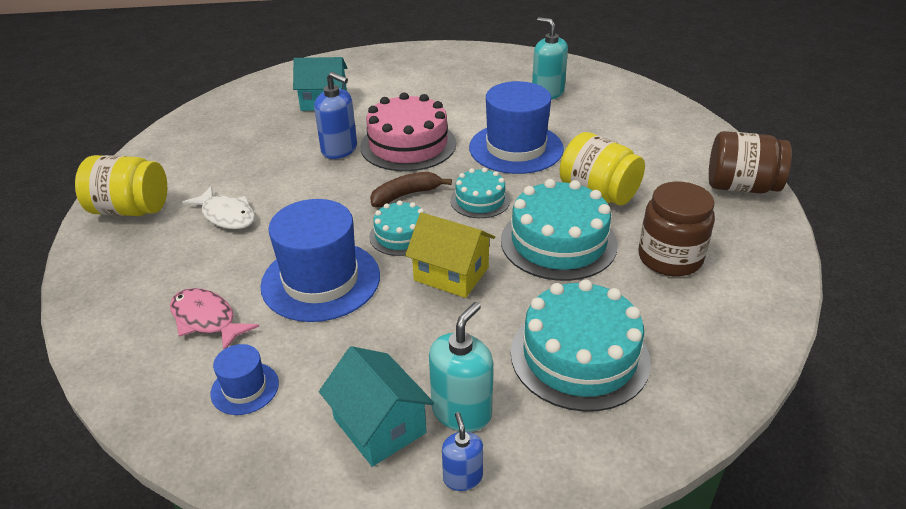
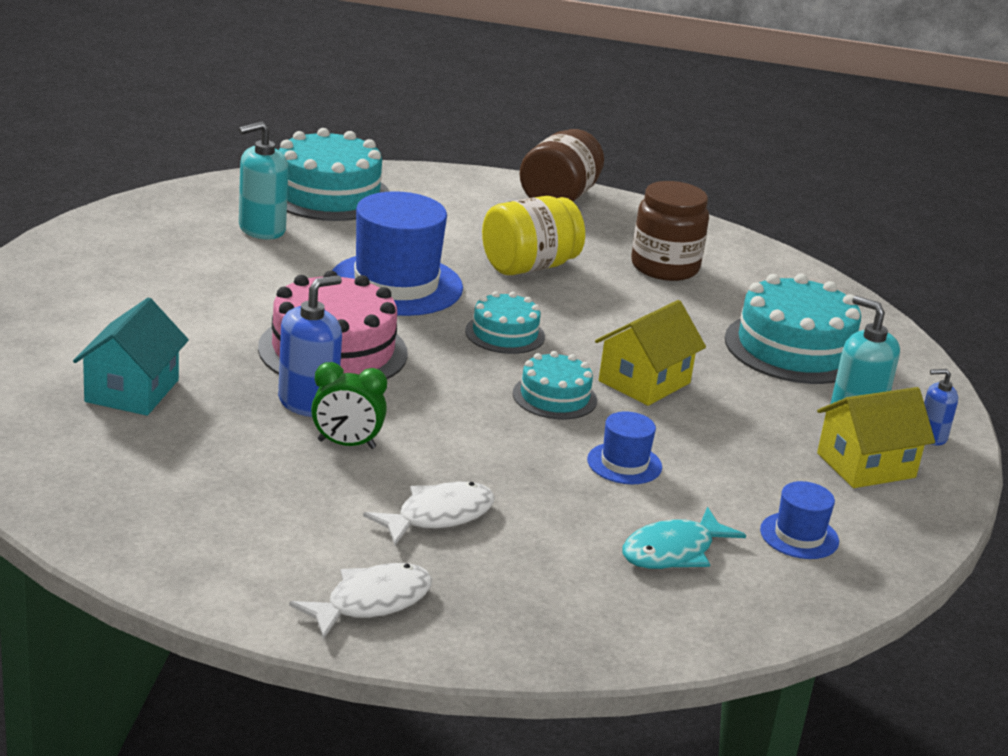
camera: 80 degrees left, 10 degrees down
(131, 210) = (371, 602): yellow jar -> white fish
(207, 320) = (673, 551): pink fish -> turquoise fish
(297, 170) = (346, 444): none -> green clock
(321, 280) = (624, 463): blue hat -> blue hat, size x0.48
(379, 426) = (866, 465): turquoise house -> yellow house
(405, 195) = (465, 377): brown banana -> none
(558, 242) = (612, 311): turquoise cake -> turquoise cake (328, 194)

